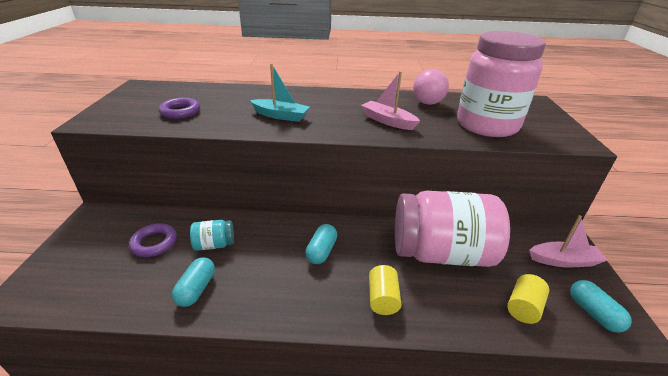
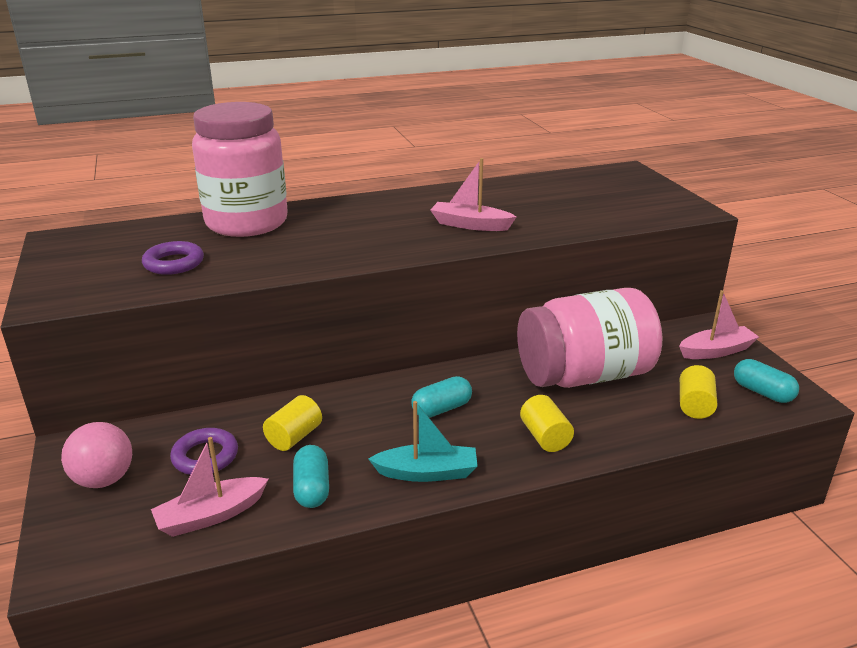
camera: 20 degrees left, 5 degrees down
(123, 289) = (211, 515): none -> pink boat
(214, 244) = (294, 437): turquoise jar -> yellow cylinder
(281, 116) = (326, 243): turquoise boat -> turquoise boat (427, 472)
(321, 251) = (441, 409): turquoise capsule -> turquoise capsule turned 60 degrees clockwise
(427, 103) = (502, 193): pink ball -> pink ball (104, 479)
(487, 125) = (589, 209): pink jar -> pink jar (247, 223)

